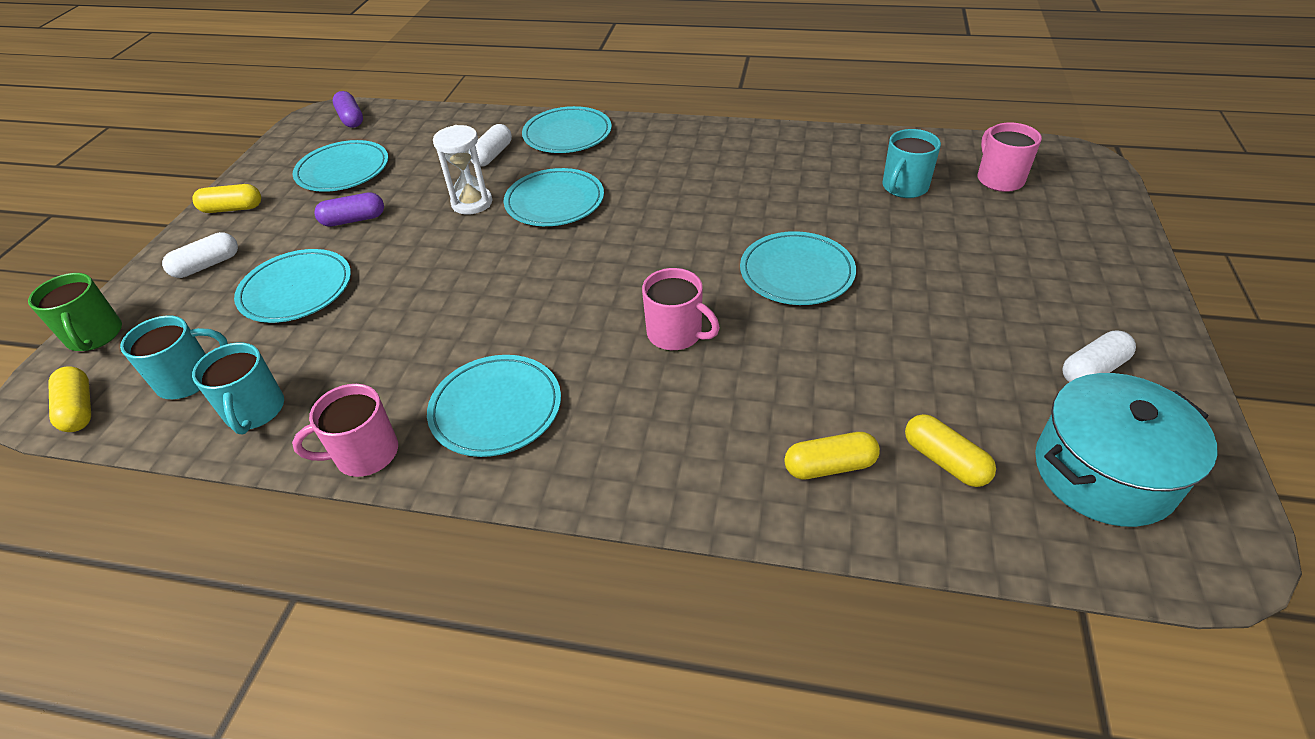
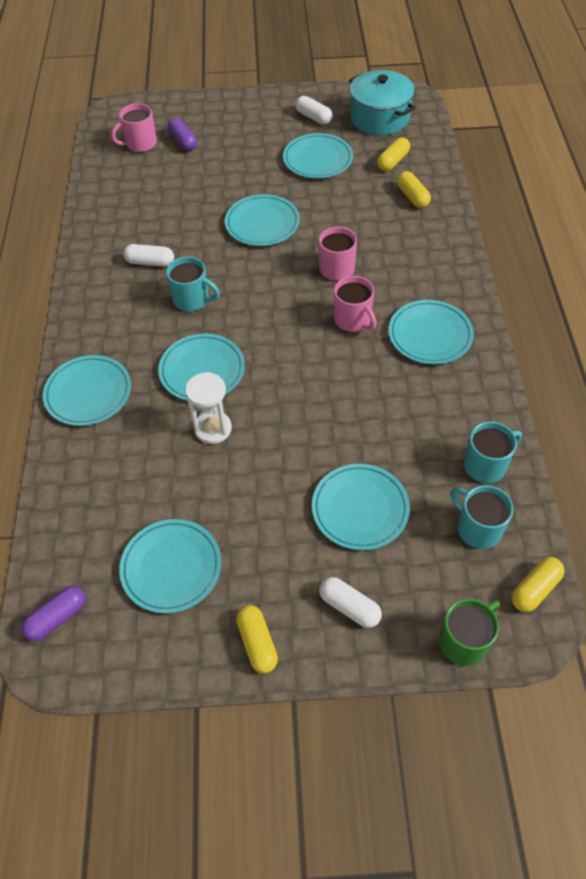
camera: 105 degrees left, 10 degrees up
(353, 220) = (255, 513): purple capsule -> purple capsule (183, 141)
(365, 454) = (490, 386): pink mug -> pink mug (353, 320)
(492, 155) = (130, 441): white capsule -> white capsule (150, 262)
(904, 187) = (155, 183): turquoise mug -> turquoise mug (192, 299)
(955, 355) = (318, 159): none -> turquoise plate

